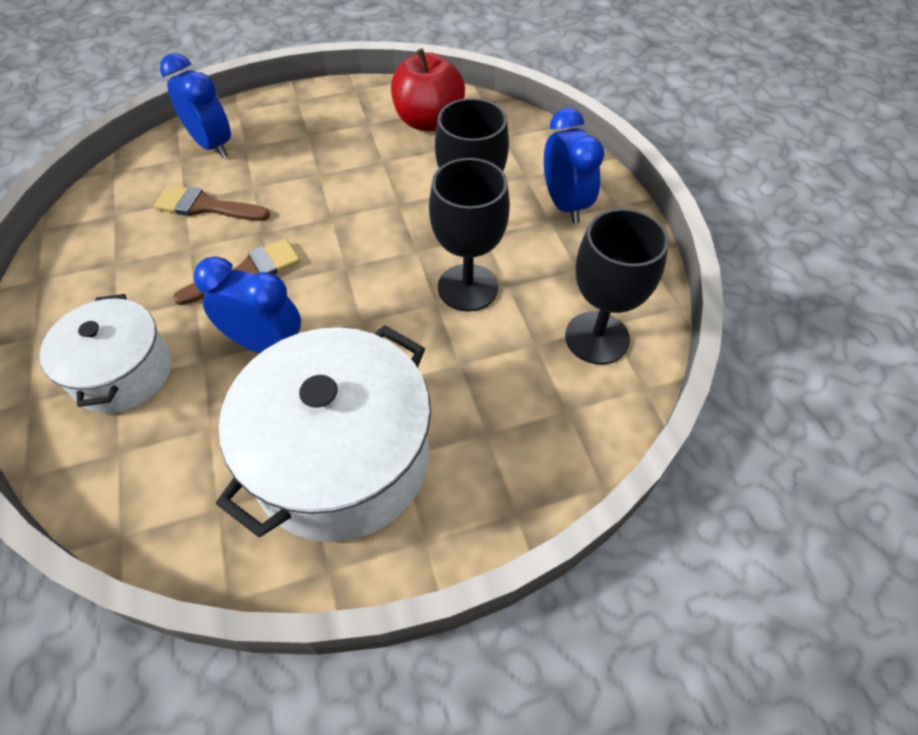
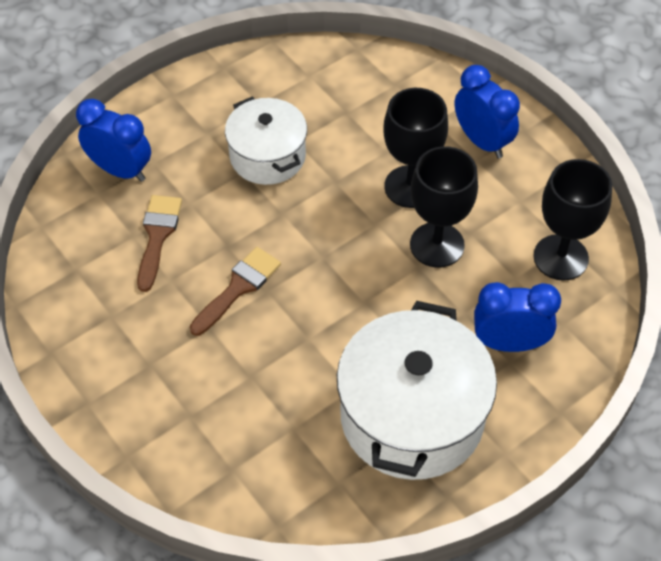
camera: 20 degrees left, 0 degrees up
(123, 373) = (190, 407): white pot -> white pot (267, 156)
(205, 206) = (157, 236): brown brush -> brown brush turned 105 degrees clockwise
(266, 344) = (296, 346): blue clock -> blue clock (509, 343)
(428, 121) = (316, 86): red apple -> none

